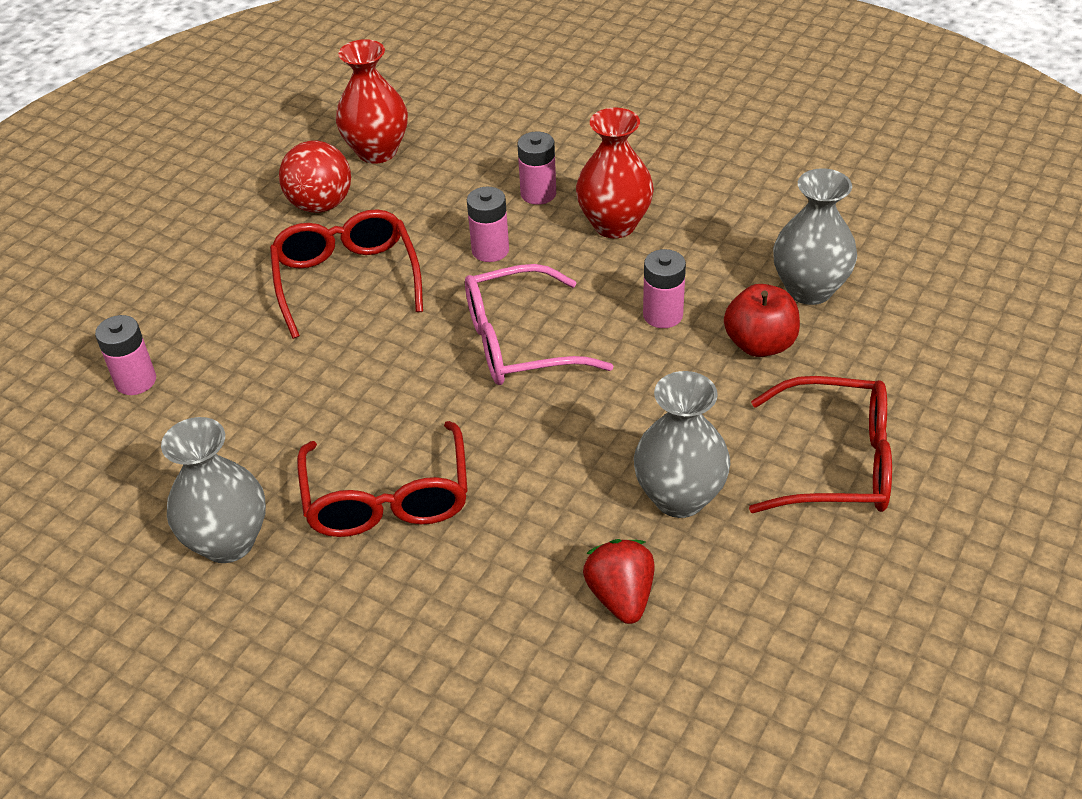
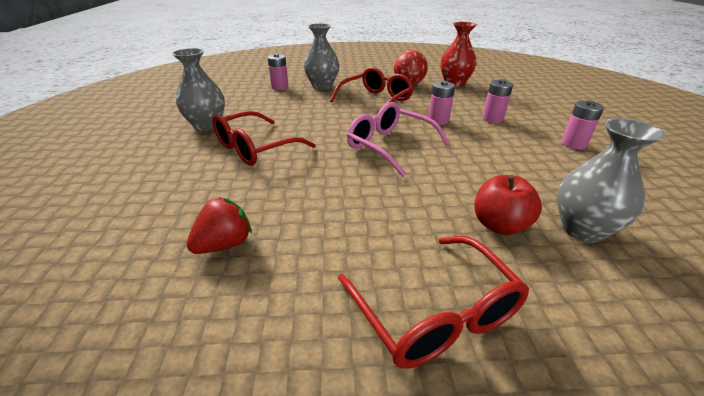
camera: 55 degrees right, 10 degrees down
(614, 225) = (508, 143): red vase -> none
(663, 315) = (468, 179): pink battery -> pink battery (573, 144)
(679, 497) = (327, 239): grey vase -> grey vase (322, 86)

